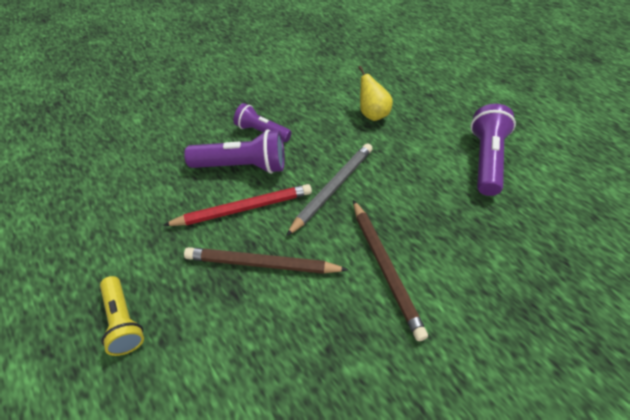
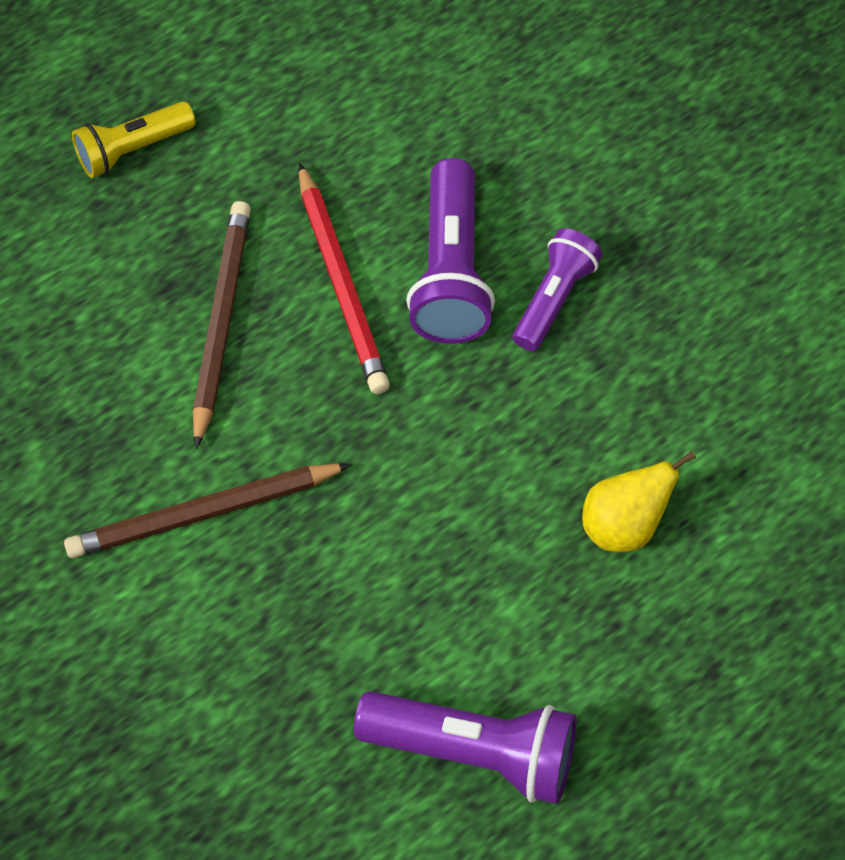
camera: 90 degrees right, 10 degrees up
(333, 188) = (390, 435): grey pencil -> none

